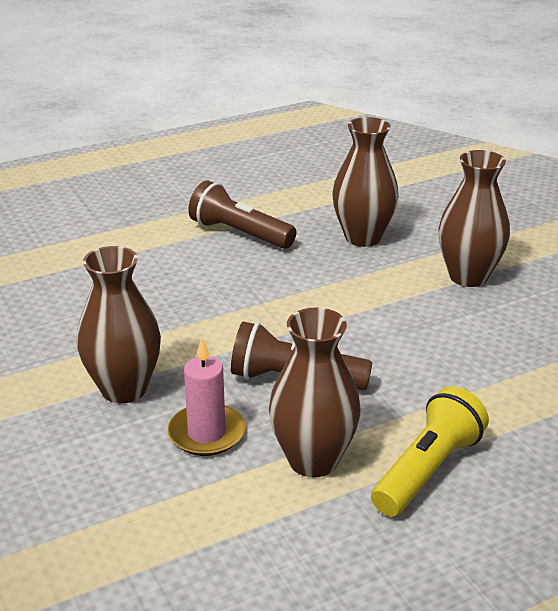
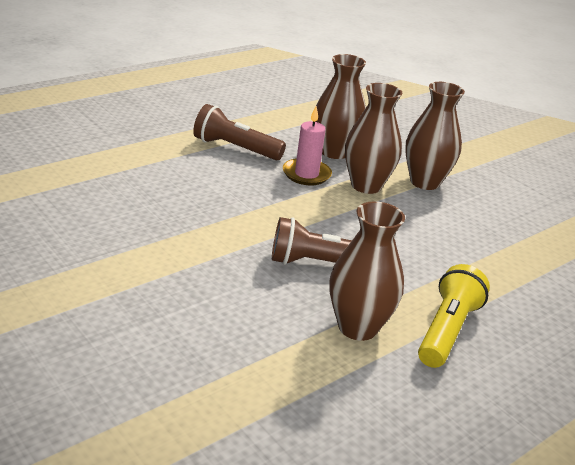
camera: 15 degrees left, 0 degrees up
(124, 389) = (183, 275): brown vase -> brown vase (366, 185)
(206, 433) = (265, 309): pink candle -> pink candle (306, 174)

